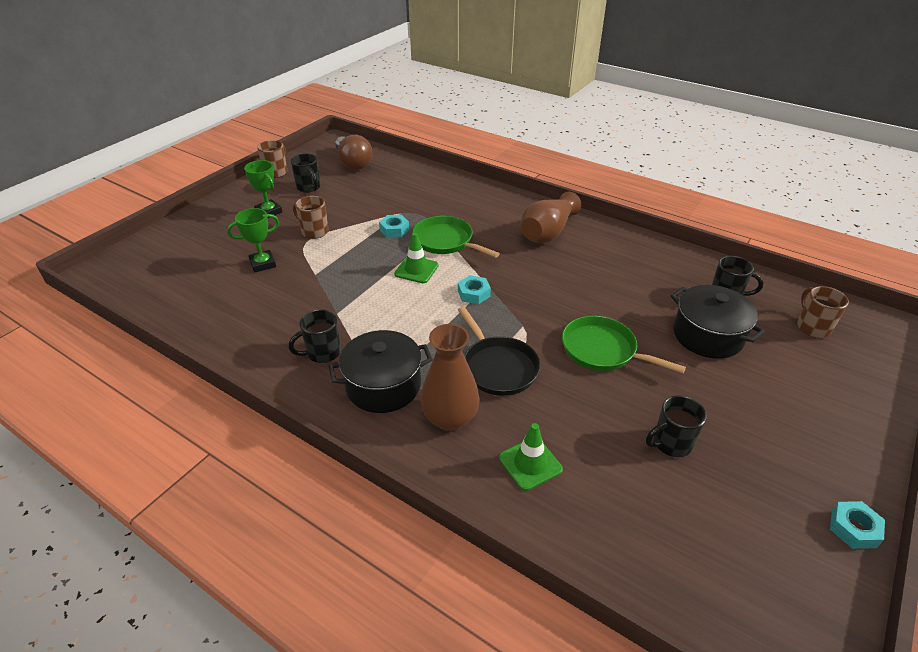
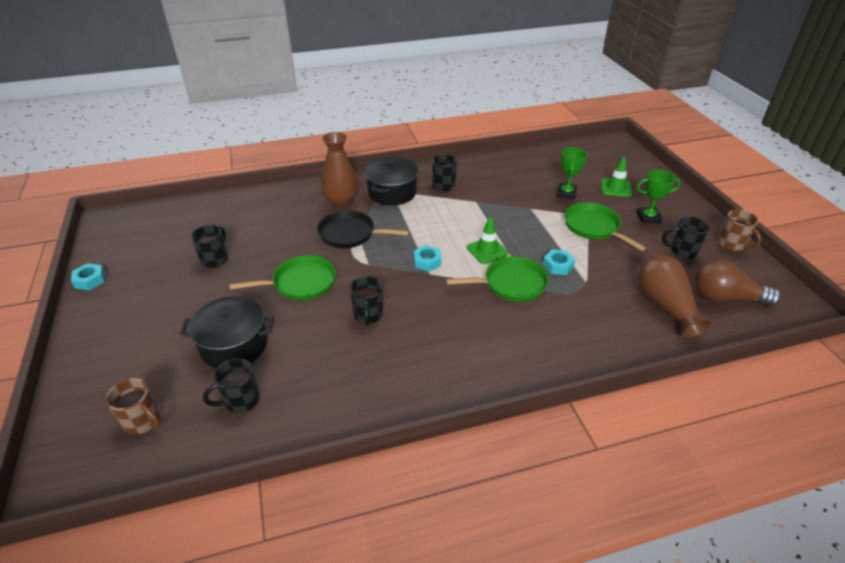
camera: 130 degrees right, 0 degrees up
(314, 231) = (593, 227): brown mug -> green pan
(530, 463) = (281, 209): green traffic cone -> green traffic cone (616, 188)
(548, 232) = (459, 354): brown vase -> brown vase (665, 304)
(576, 288) = (368, 315): none -> black mug

